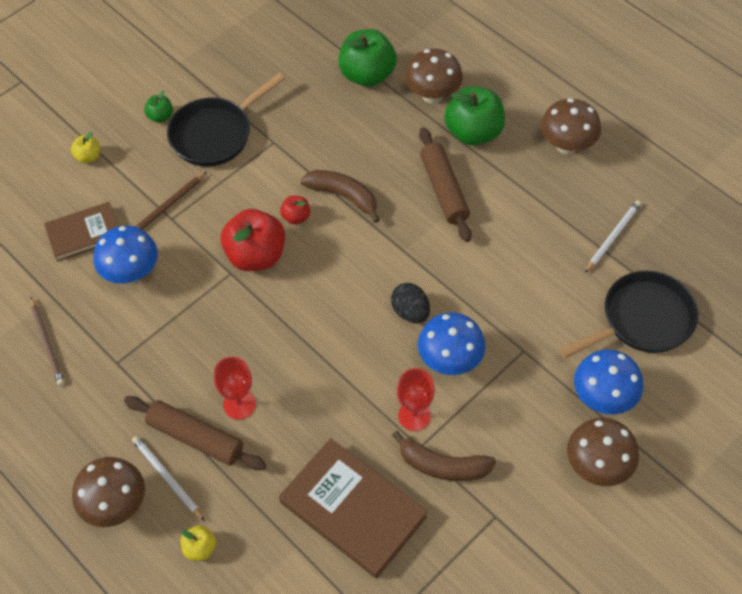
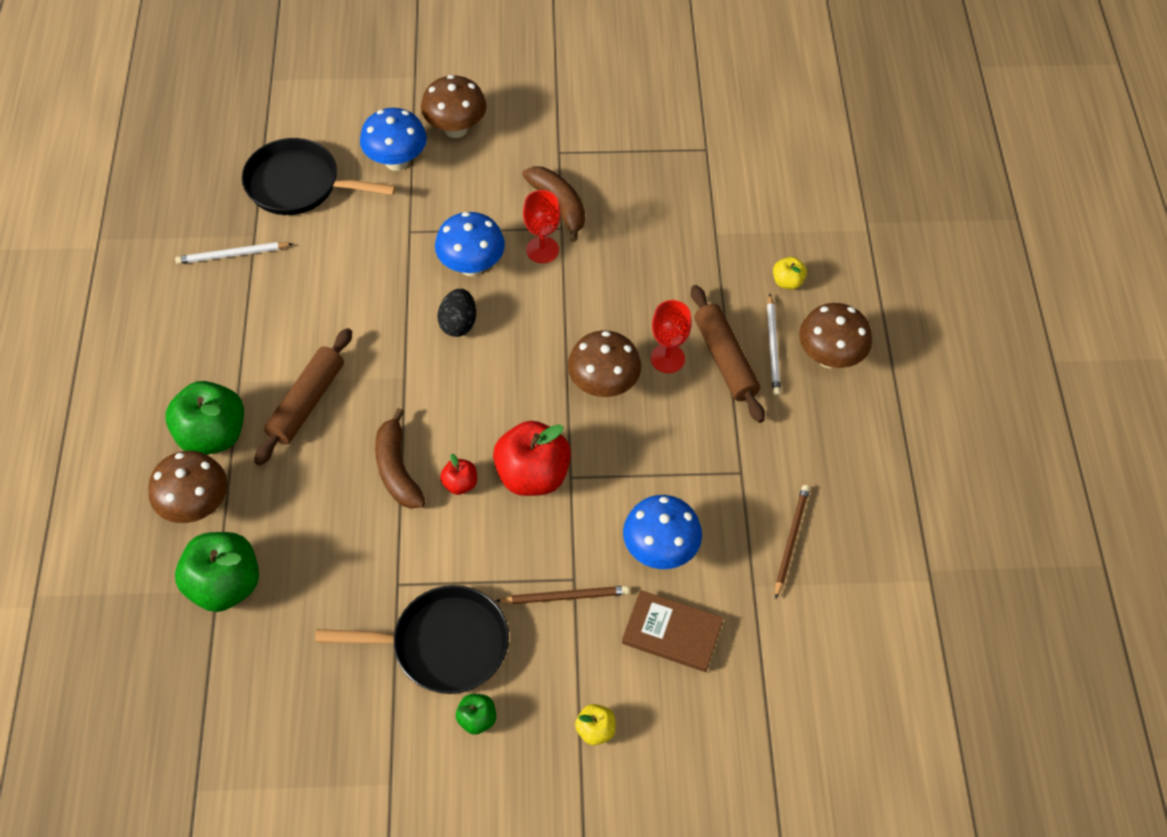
camera: 140 degrees left, 0 degrees up
(352, 510) = (653, 225): brown book -> none
(566, 146) = (156, 355): brown mushroom -> brown mushroom (603, 385)

